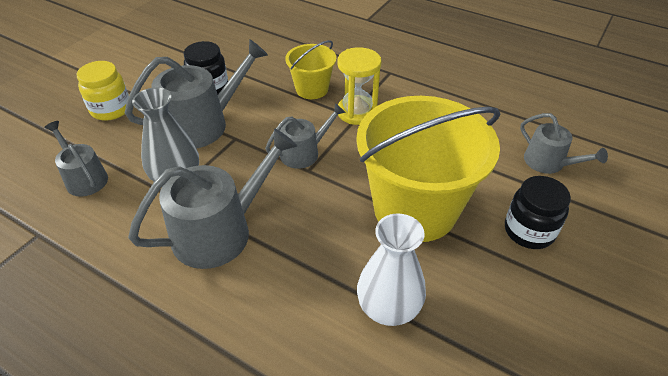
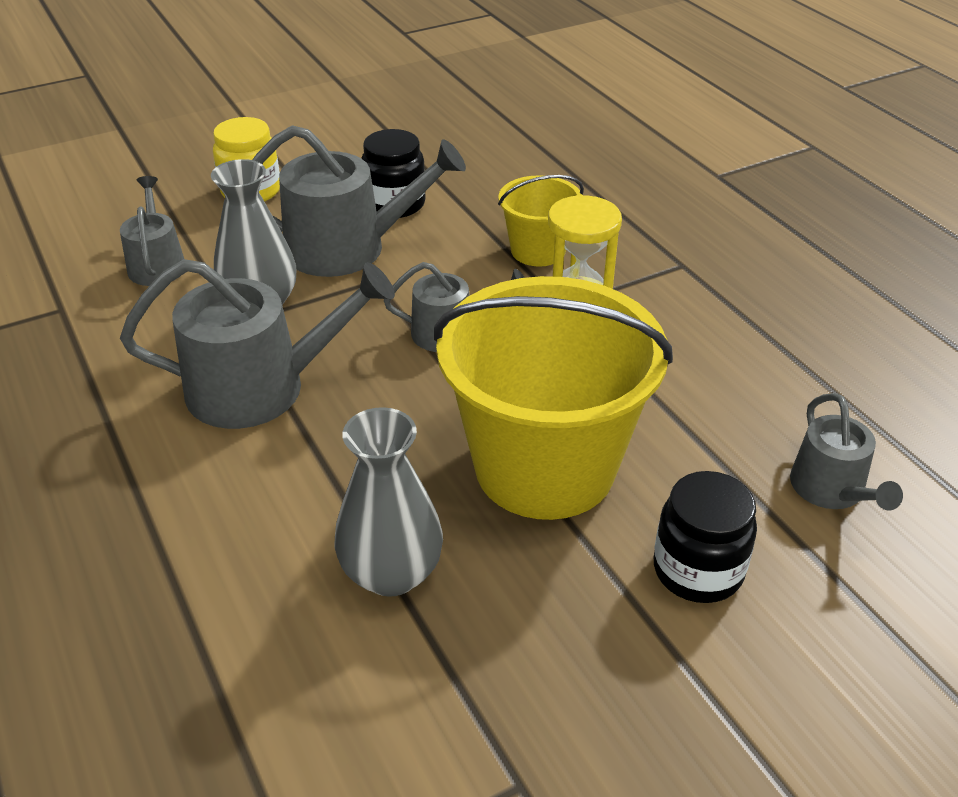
camera: 30 degrees right, 5 degrees down
(388, 308) = (391, 573): white vase -> grey vase

